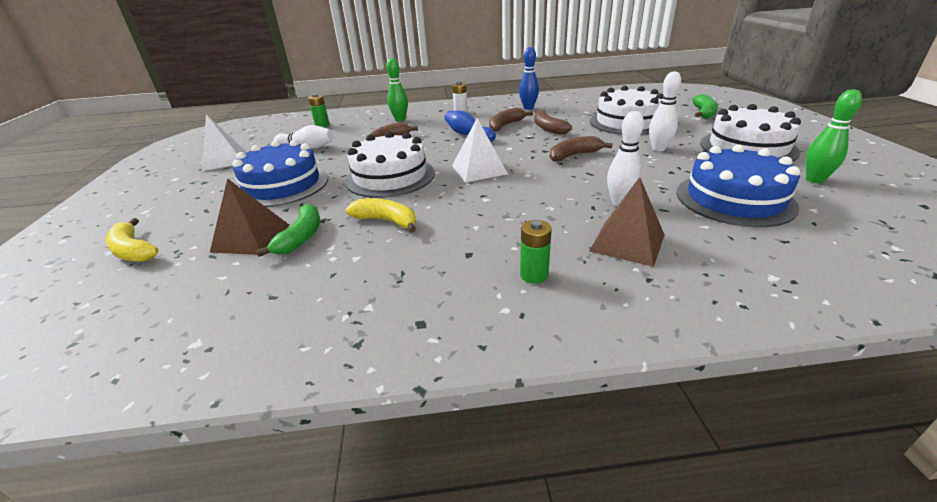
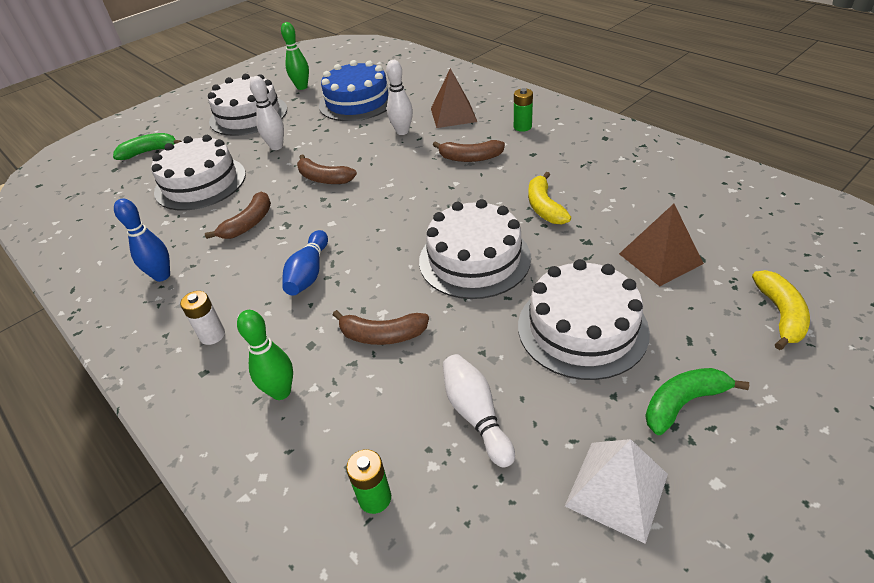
camera: 125 degrees left, 10 degrees up
(282, 185) = (582, 328): blue cake -> white cake
(301, 237) = (619, 232): green banana -> green banana (683, 403)
(479, 169) = (403, 213): white pyramid -> none
(506, 125) = (253, 260): brown banana -> brown banana (470, 158)

